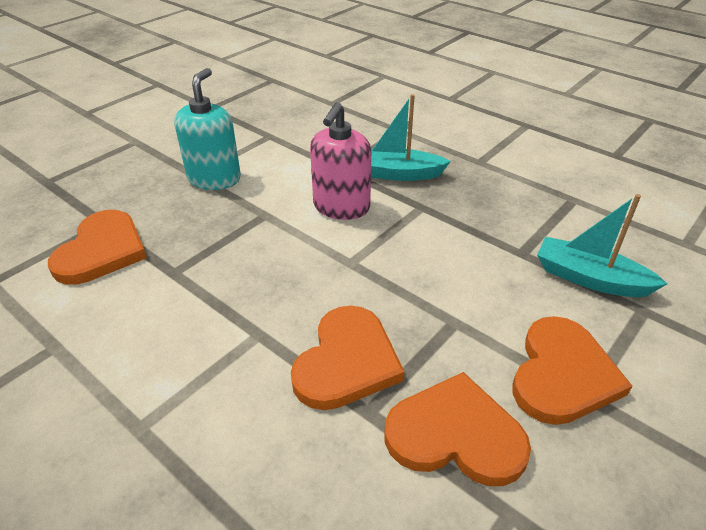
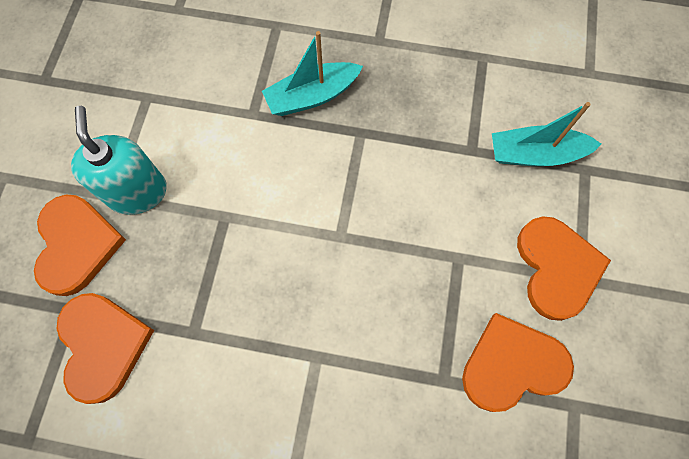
camera: 30 degrees left, 30 degrees up
(341, 207) = (289, 170): pink soap dispenser -> none
(346, 361) = (401, 344): orange heart -> orange heart (76, 245)

